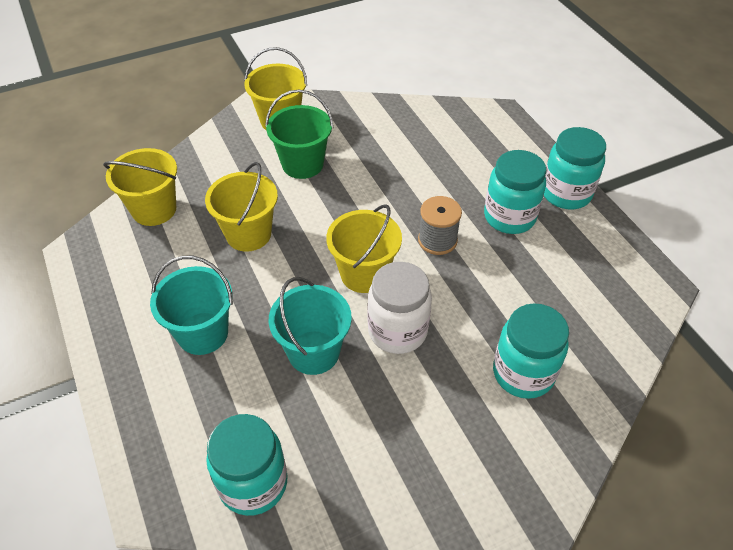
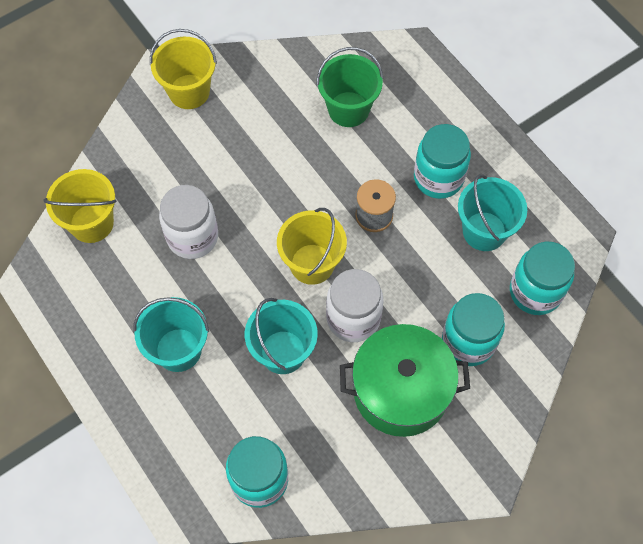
camera: 10 degrees left, 15 degrees up
(248, 234) = (192, 237): yellow bucket -> white jar
(302, 164) = (225, 145): green bucket -> green bucket (348, 109)
(438, 412) = (401, 390): none -> green pot
(552, 269) = (484, 231): none -> turquoise bucket
(566, 193) = (489, 142): turquoise jar -> turquoise jar (535, 292)

